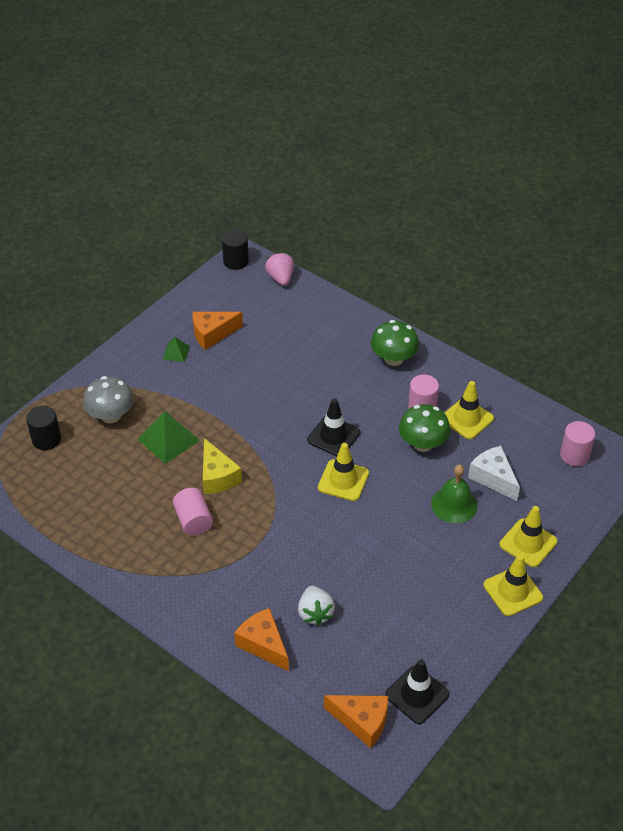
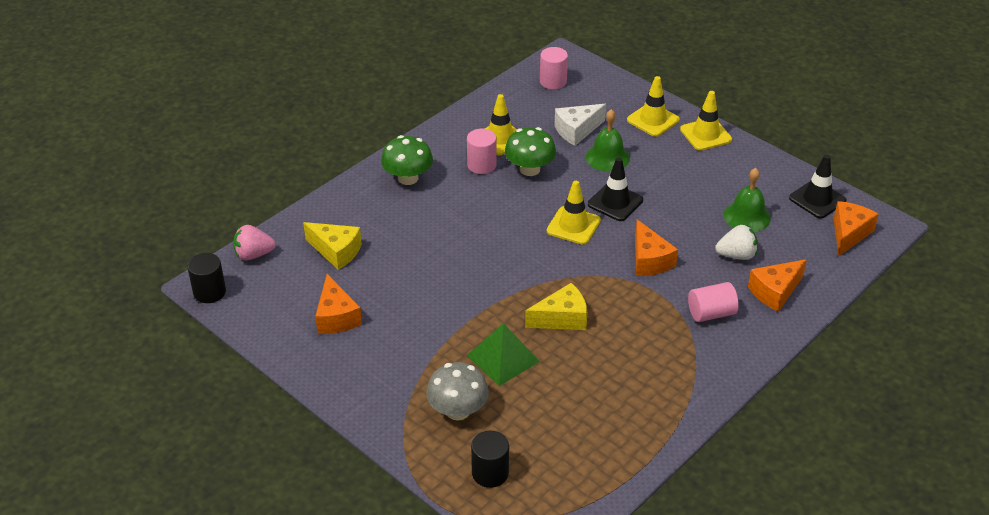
camera: 85 degrees left, 5 degrees down
(176, 352) = (360, 350): green pyramid -> none
(193, 520) = (622, 339): pink cylinder -> pink cylinder (711, 313)
(289, 325) = (336, 251): none -> yellow cheese
(300, 540) = (649, 260): none -> orange cheese
(333, 436) = (513, 228): black traffic cone -> black traffic cone (615, 202)
(377, 625) = (747, 216): none -> green bell

